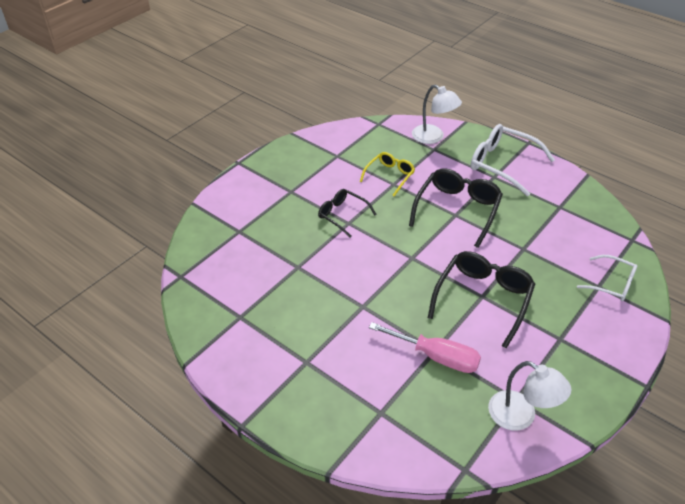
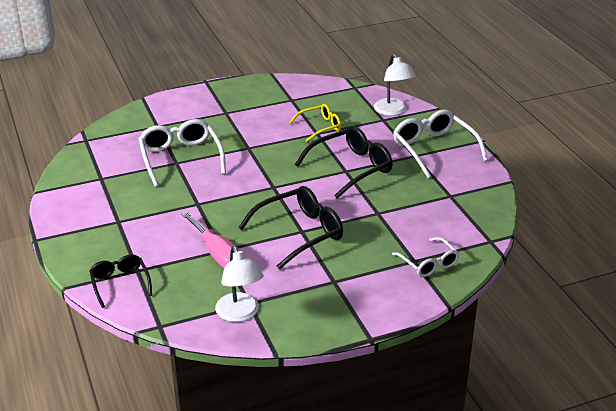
camera: 30 degrees right, 10 degrees down
(297, 260) = (181, 158): none -> white glasses
(342, 215) = (249, 141): black glasses -> black glasses (120, 283)

